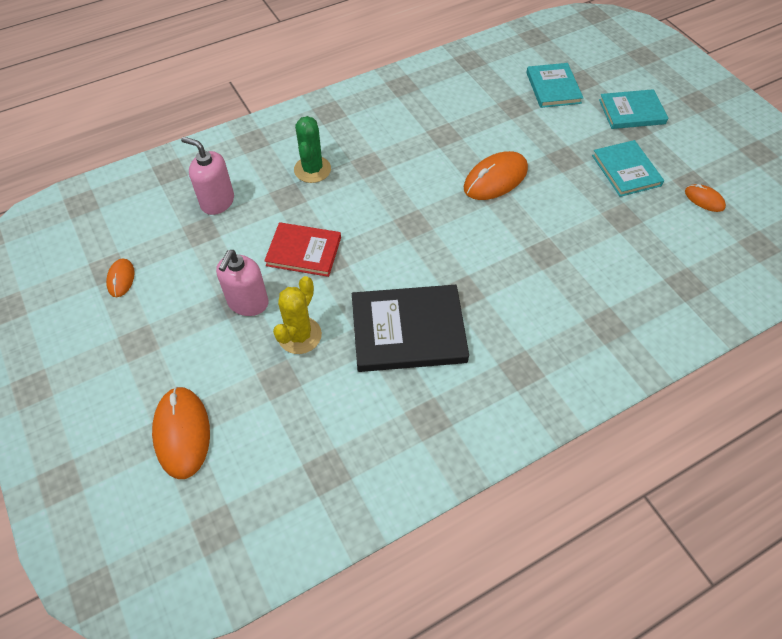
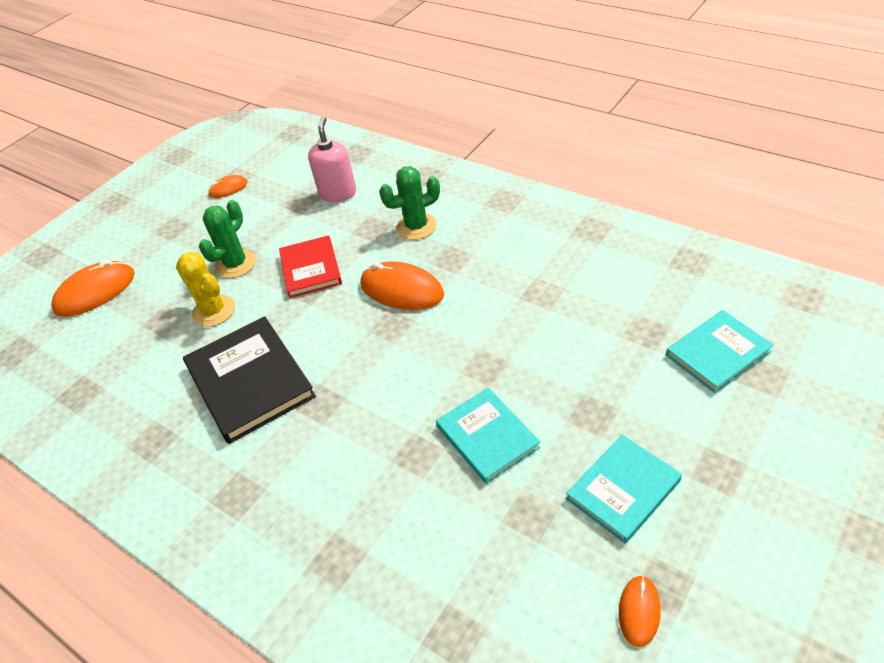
camera: 70 degrees right, 10 degrees down
(248, 303) = (235, 264): pink soap dispenser -> green cactus
(299, 335) = (214, 311): yellow cactus -> yellow cactus turned 45 degrees clockwise
(495, 179) = (504, 363): orange mouse -> orange mouse (402, 290)
(631, 112) = (753, 456): turquoise book -> turquoise book (487, 437)

